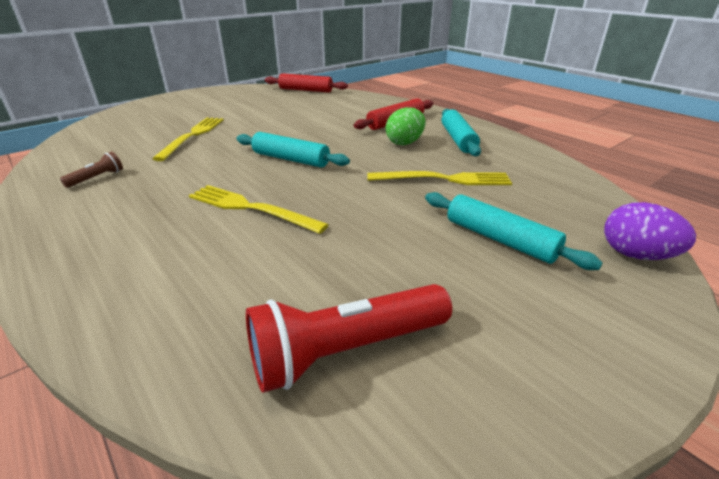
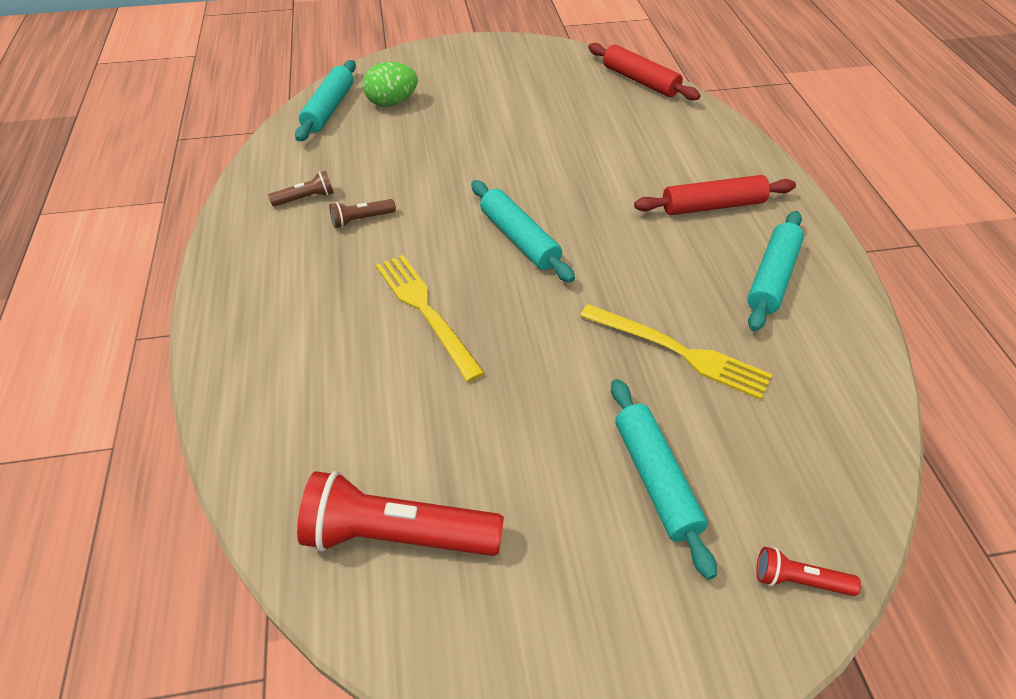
camera: 30 degrees right, 15 degrees up
(89, 134) = (329, 109): none -> turquoise rolling pin
(157, 177) = (361, 219): none -> brown flashlight
(192, 136) = (435, 150): yellow fork -> none
(405, 143) = (688, 257): green egg -> green egg (392, 102)
(635, 255) = (799, 580): purple egg -> red flashlight

